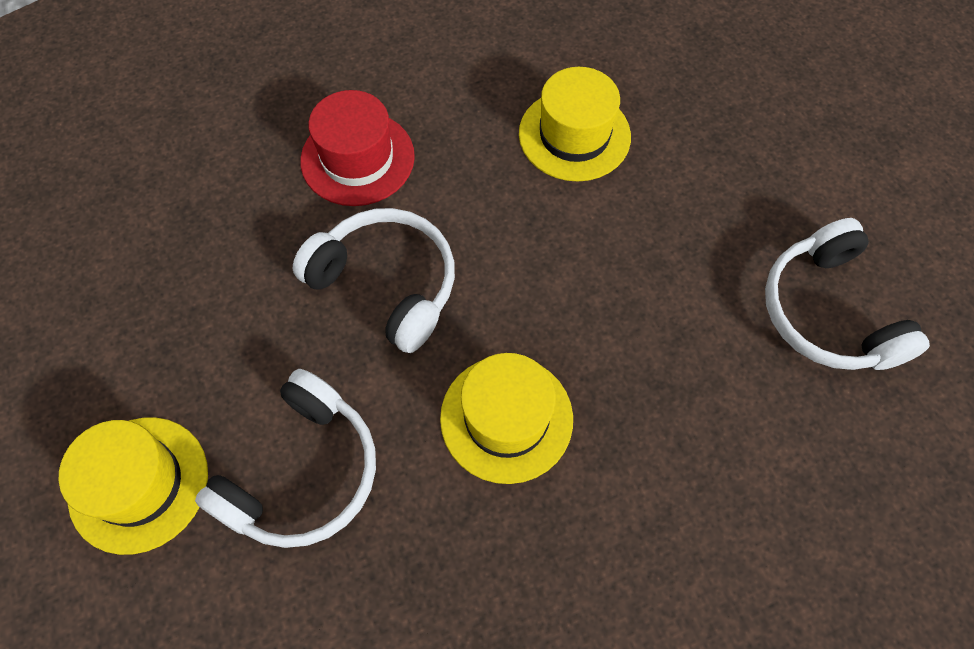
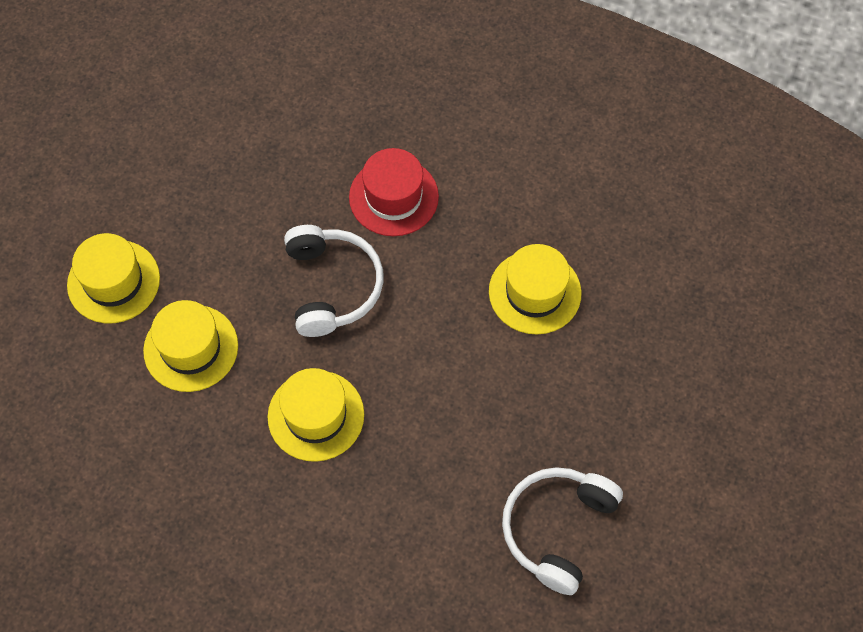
camera: 45 degrees right, 0 degrees up
(303, 473) = (191, 348): white headphones -> yellow hat

